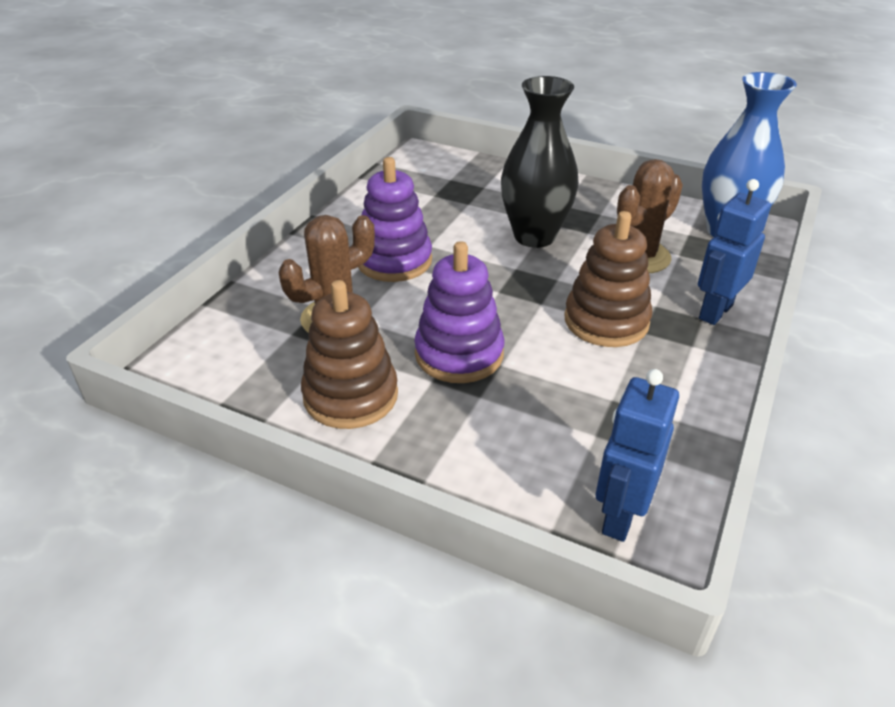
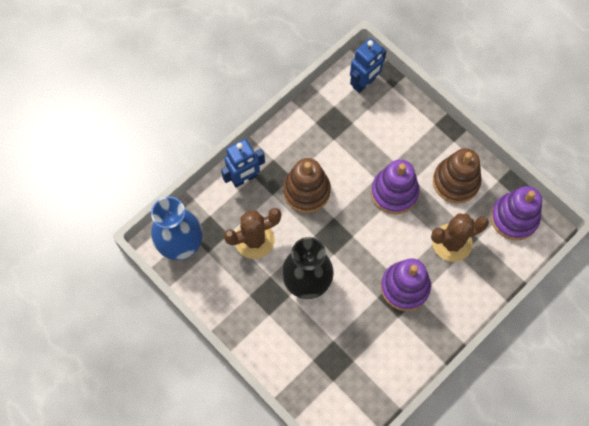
camera: 160 degrees left, 30 degrees up
(228, 372) = (514, 218): none -> purple stacking toy

